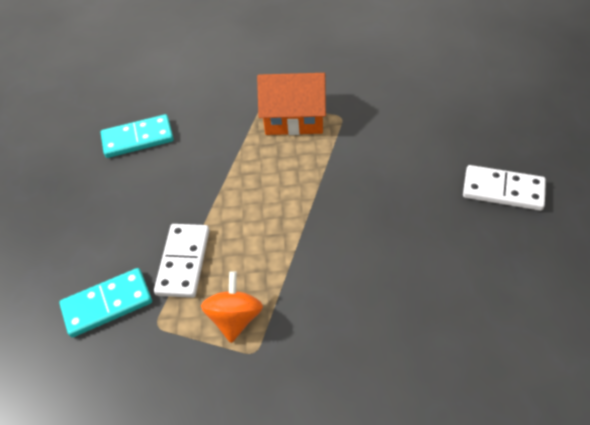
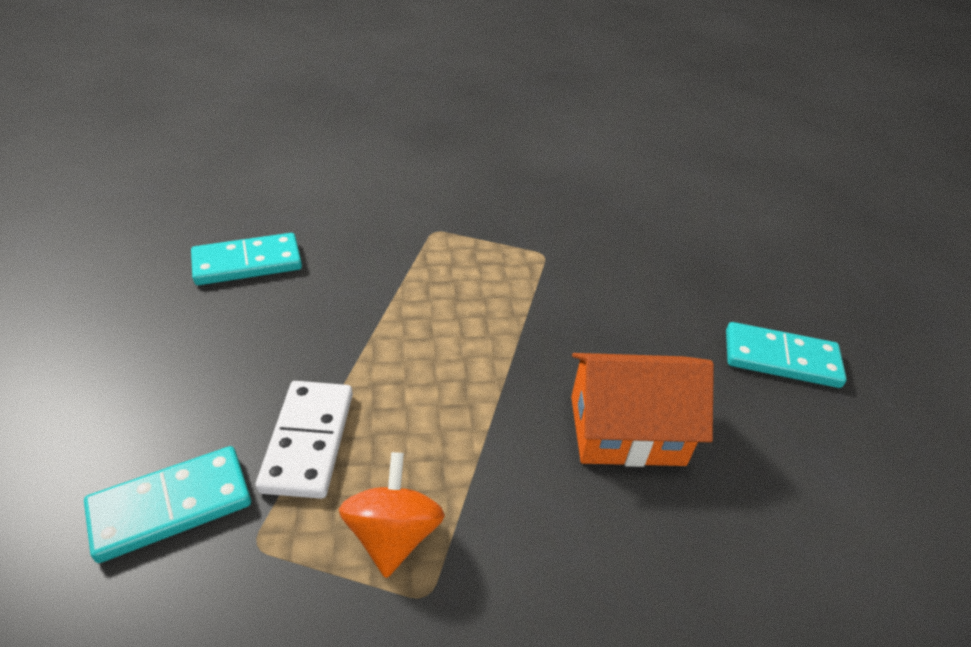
camera: 10 degrees left, 10 degrees down
(294, 118) = (478, 251): orange house -> orange house (626, 430)
(502, 190) = (781, 359): white domino -> turquoise domino

